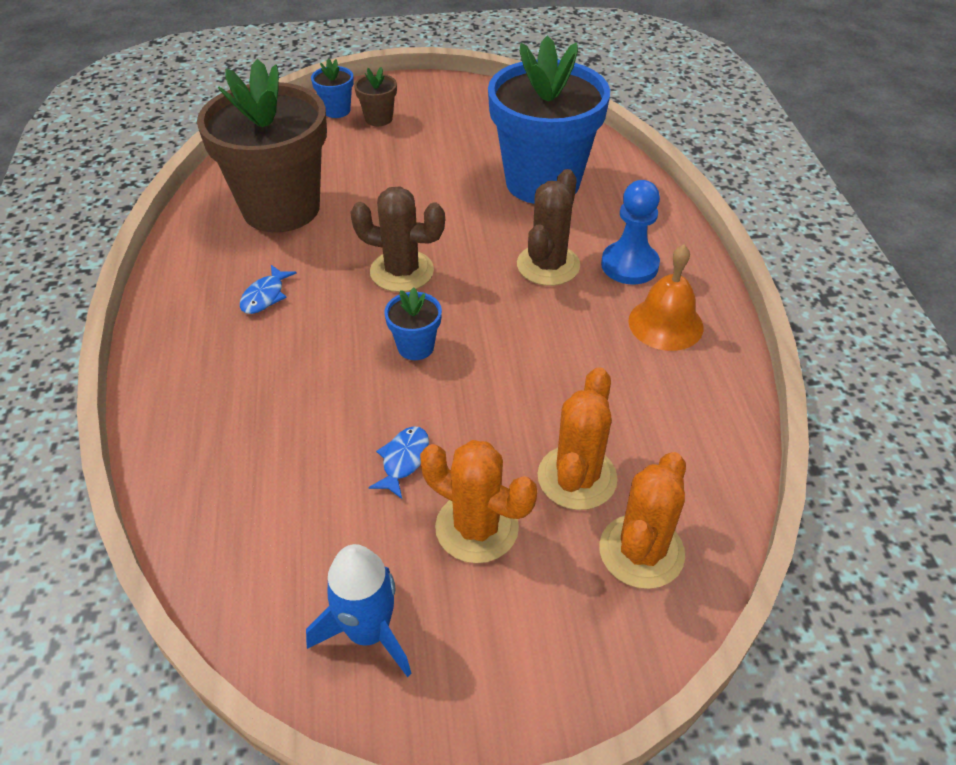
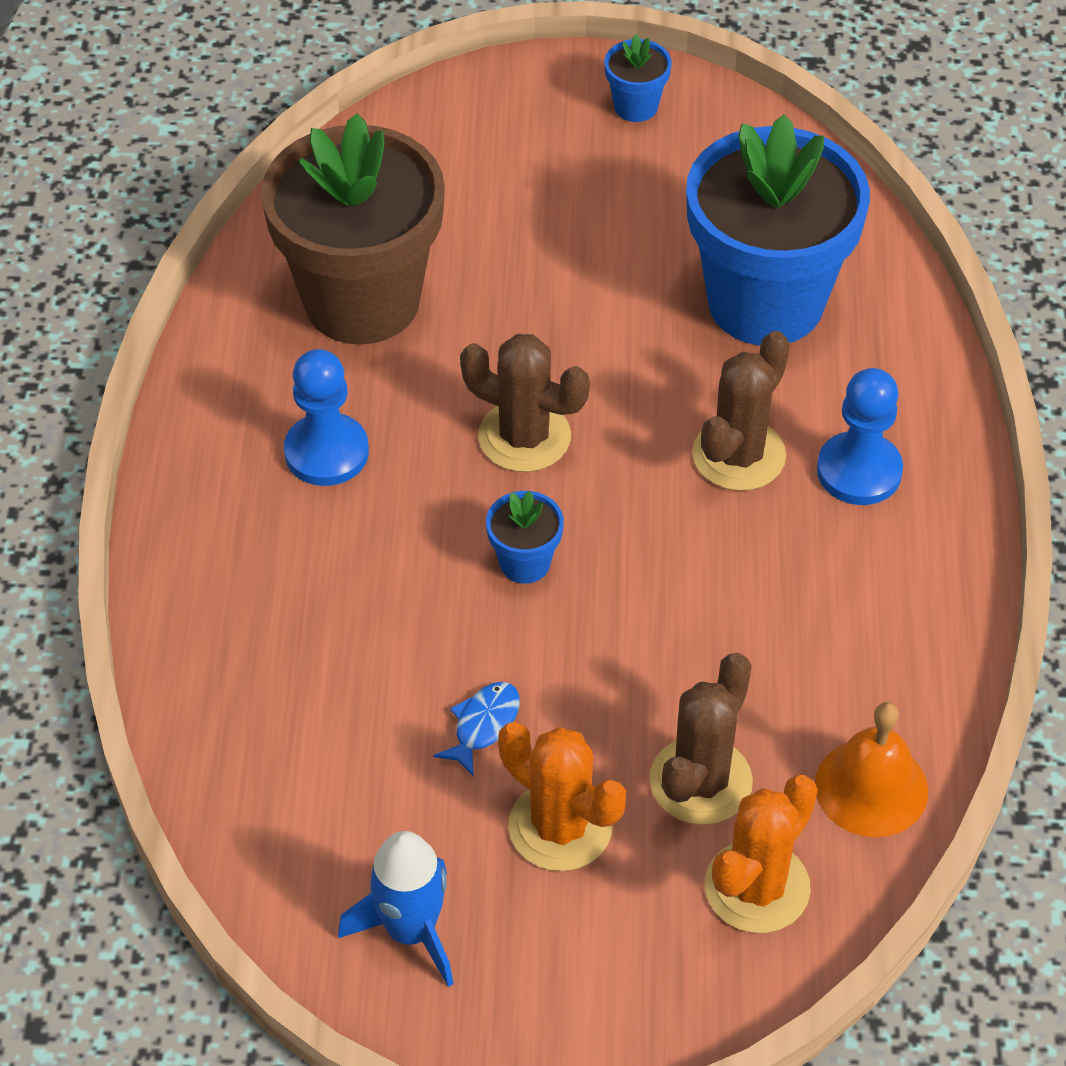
camera: 10 degrees right, 5 degrees up
(265, 296) = (326, 452): blue fish -> blue pawn
(336, 110) = (466, 116): blue flower pot -> blue flower pot (636, 106)
(378, 119) = (531, 142): brown flower pot -> none
(577, 477) = (700, 781): orange cactus -> brown cactus
(665, 324) = (883, 575): orange bell -> orange bell (871, 787)

